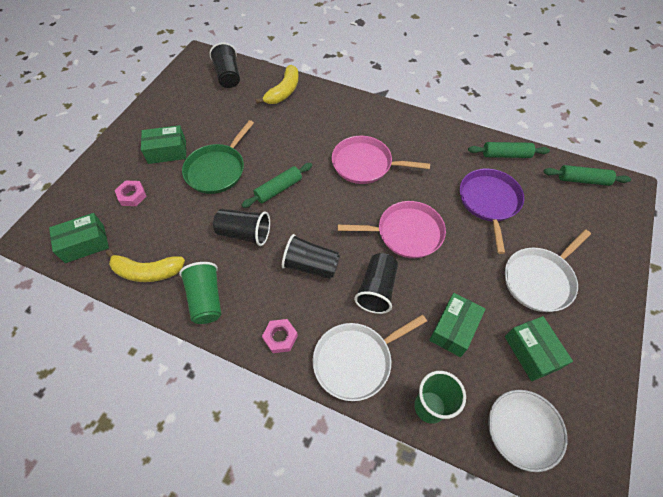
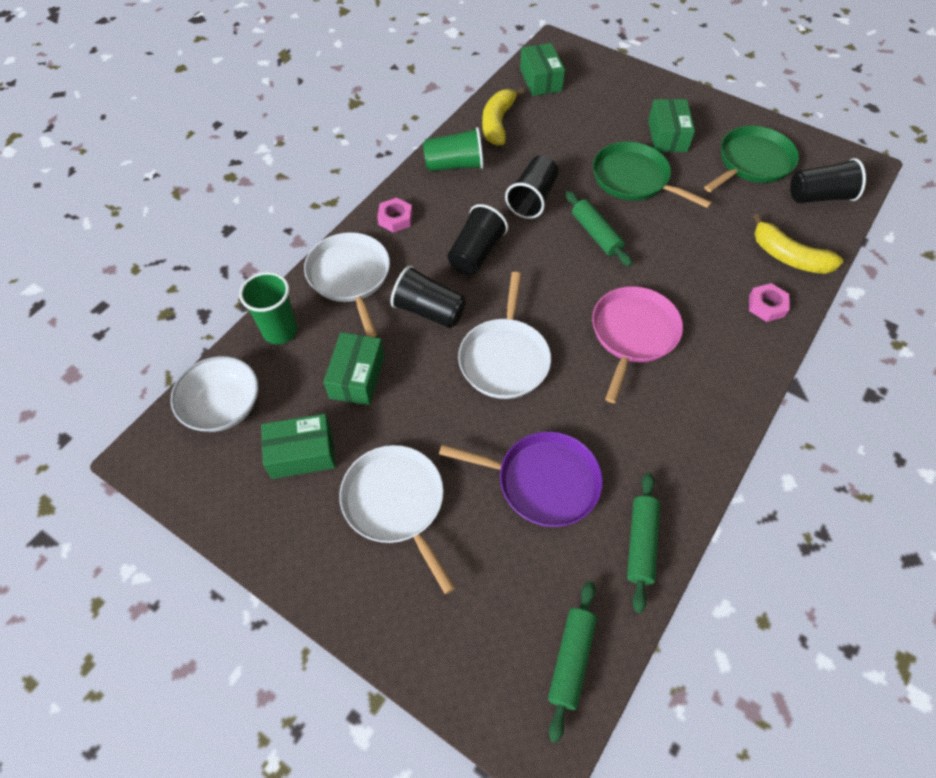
camera: 100 degrees right, 0 degrees up
(132, 195) = (600, 109): pink nut -> pink nut (766, 306)
(196, 106) = (752, 162): none -> green pan
(406, 233) = (504, 358): pink pan -> white pan
(453, 329) = (357, 377): green box -> green box turned 60 degrees clockwise

